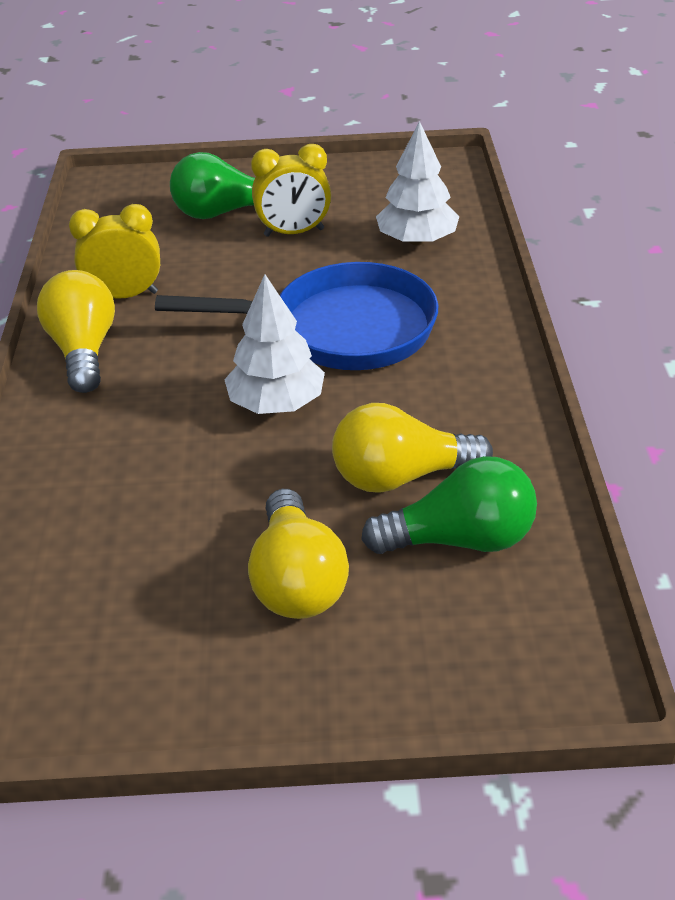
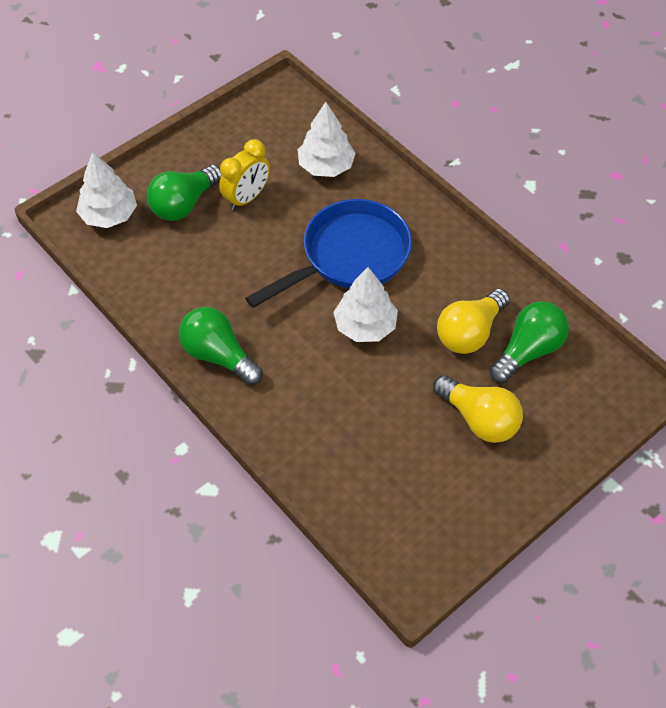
camera: 40 degrees left, 15 degrees up
(84, 350) = (218, 355): yellow light bulb -> green light bulb
(125, 296) = (196, 303): yellow clock -> none
(142, 192) = (109, 215): none -> white tree

